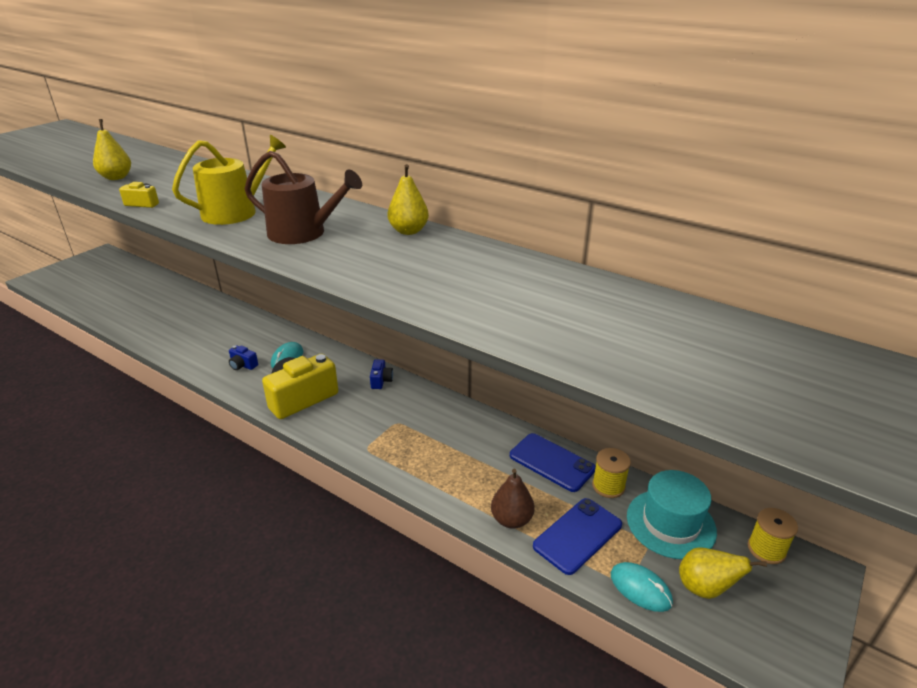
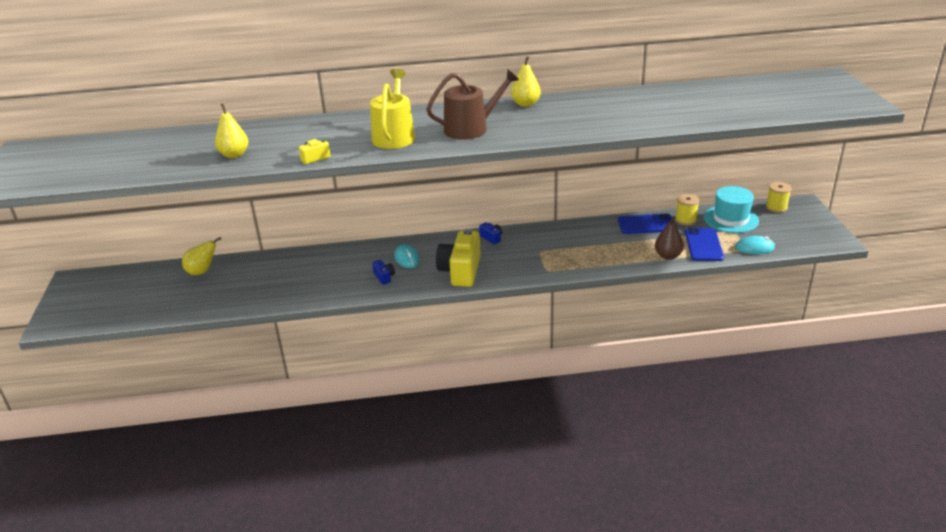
camera: 40 degrees left, 0 degrees up
(243, 365) = (384, 277): blue camera -> blue camera turned 105 degrees counterclockwise
(705, 588) = (775, 233): yellow pear -> yellow pear (202, 271)

